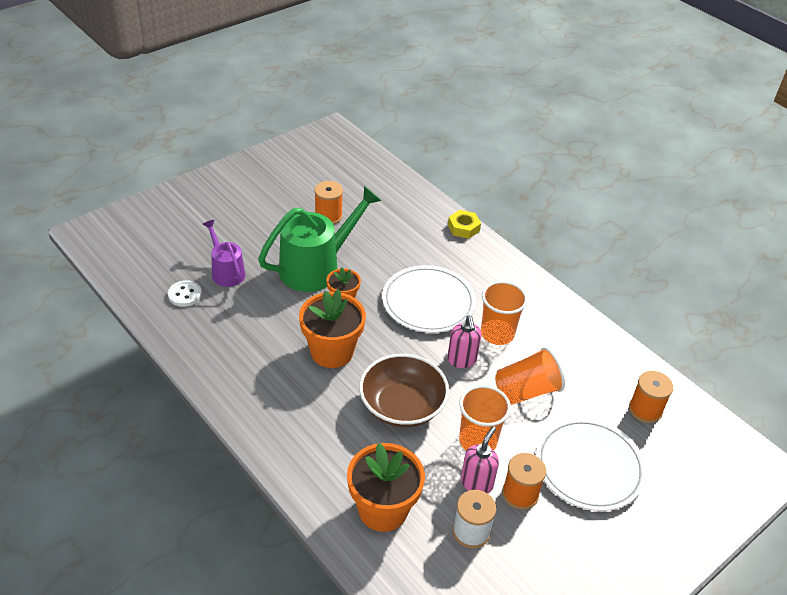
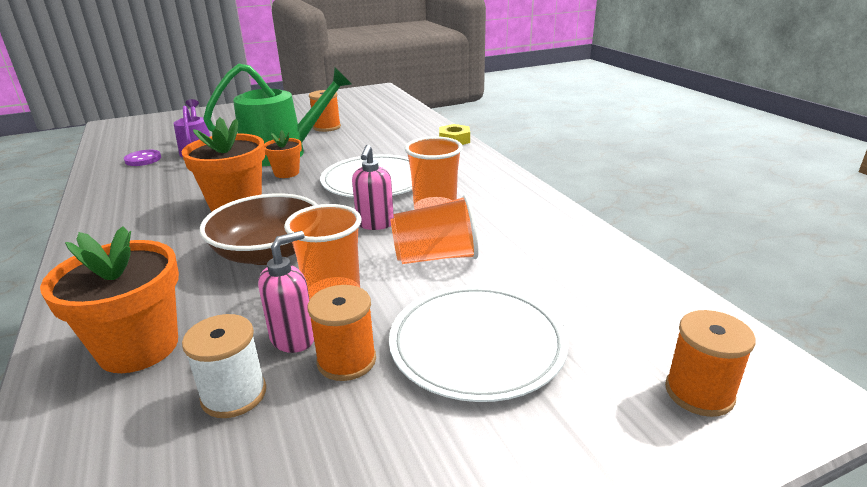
camera: 20 degrees right, 15 degrees down
(185, 295) = (143, 159): white button -> purple button
(645, 410) = (600, 294): orange spool -> orange spool (699, 393)

